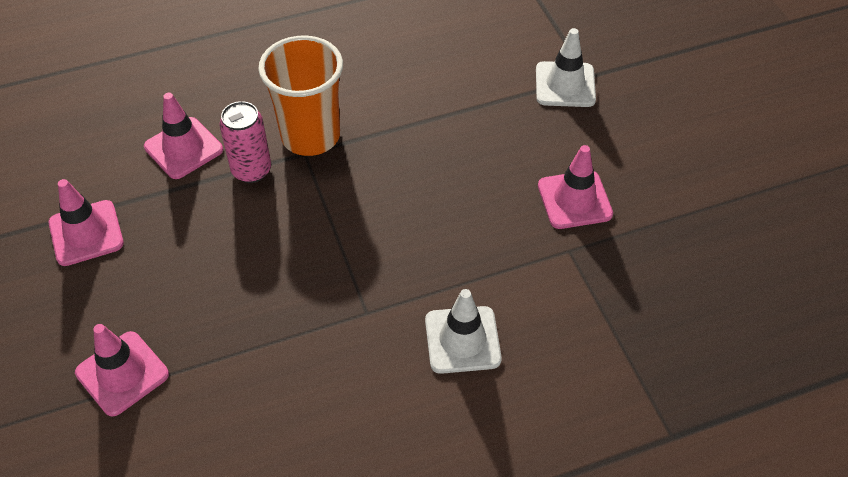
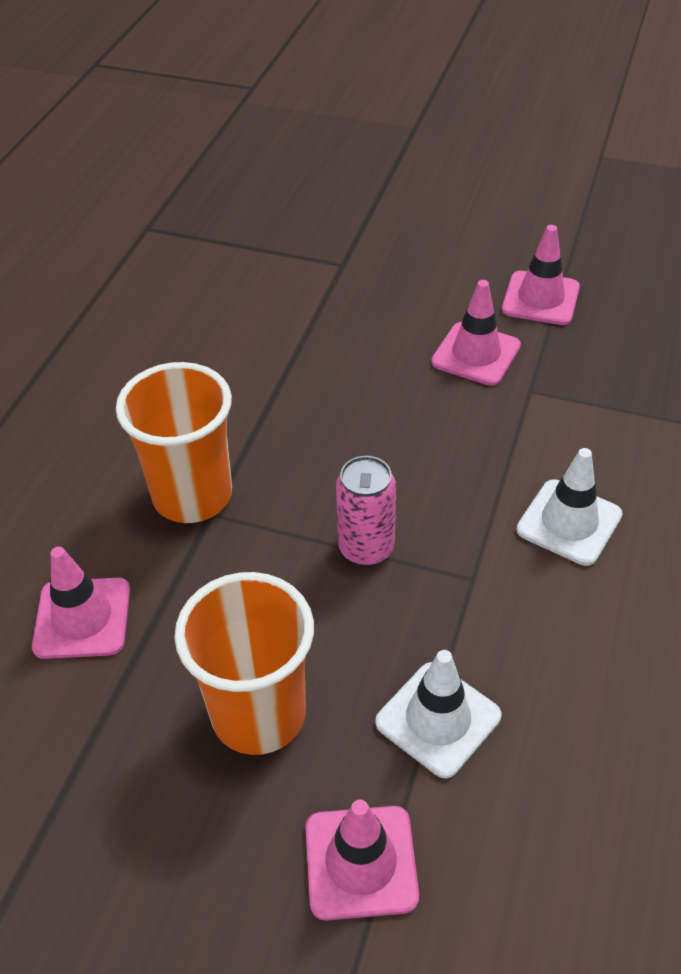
camera: 50 degrees left, 5 degrees down
(86, 233) = (106, 791): pink traffic cone -> pink traffic cone (540, 299)
(182, 267) = (258, 714): none -> orange cup
(251, 170) = (184, 572): pink can -> pink can (366, 548)
(565, 85) = (336, 283): white traffic cone -> white traffic cone (438, 719)

